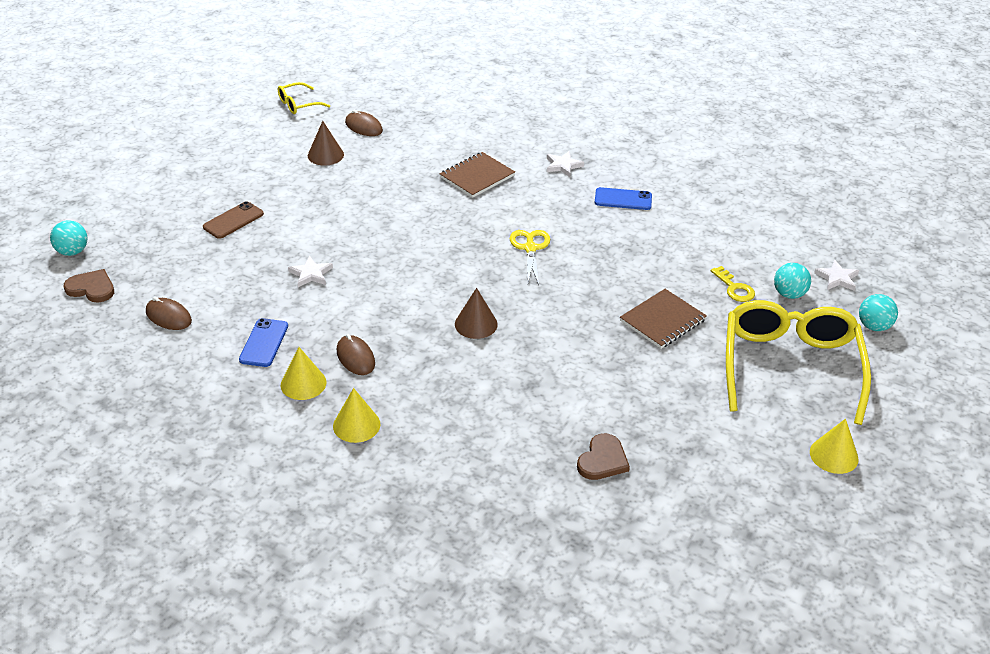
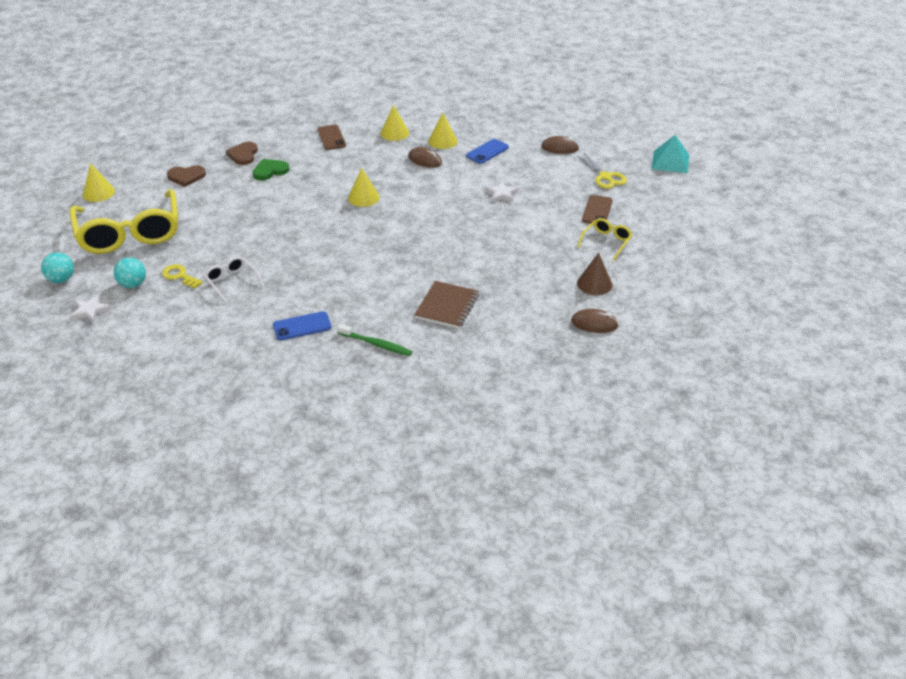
camera: 155 degrees right, 0 degrees up
(72, 252) = (670, 162): turquoise ball -> turquoise pyramid
(91, 288) = (626, 148): brown heart -> brown heart (186, 177)
(264, 343) = (487, 152): blue phone -> blue phone turned 60 degrees clockwise
(298, 104) = (680, 327): yellow glasses -> yellow glasses (606, 242)
(454, 450) = (331, 137): none -> brown phone
(476, 324) = (363, 197): brown cone -> yellow cone
(530, 248) = (358, 258): yellow scissors -> yellow scissors (605, 177)
(563, 165) = (376, 344): white star -> green toothbrush
(575, 412) = (270, 171): none -> green heart
(662, 320) = (231, 236): brown notebook -> none
(678, 264) = (232, 282): none -> white glasses

